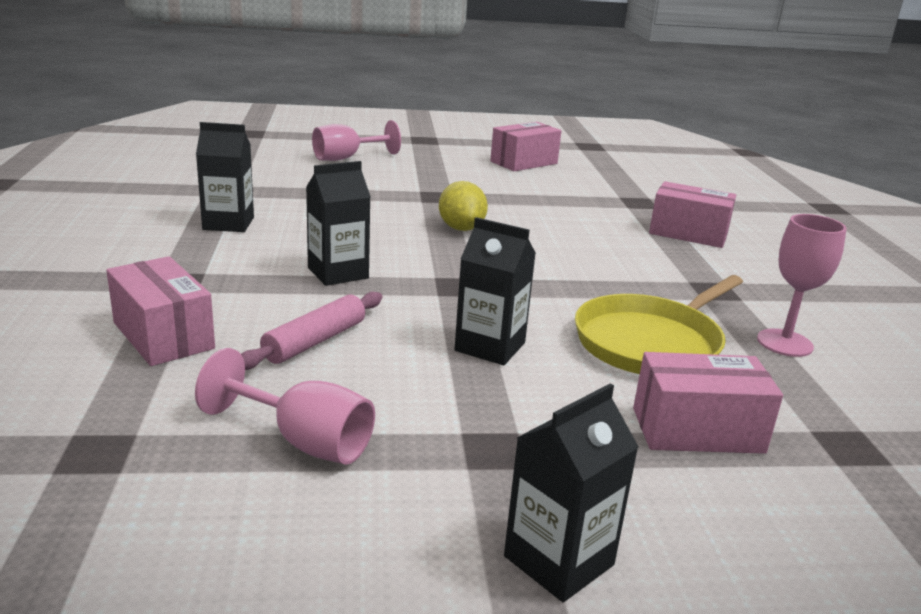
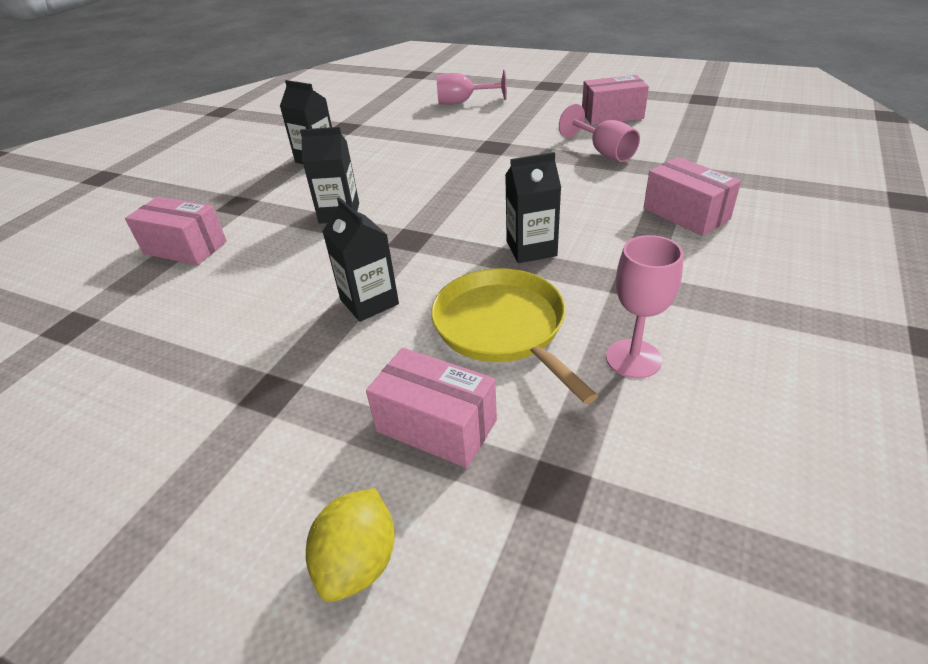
camera: 35 degrees right, 15 degrees up
(163, 335) = (185, 247): pink box -> pink box turned 60 degrees counterclockwise
(304, 441) = (170, 351): pink goblet -> pink goblet (604, 152)
(314, 341) = (261, 271): pink rolling pin -> none
(461, 228) = (476, 182): yellow lemon -> yellow lemon (359, 562)
(559, 560) = (205, 500): black carton -> black carton (531, 249)
(651, 342) = (503, 328): yellow pan -> yellow pan turned 75 degrees clockwise

